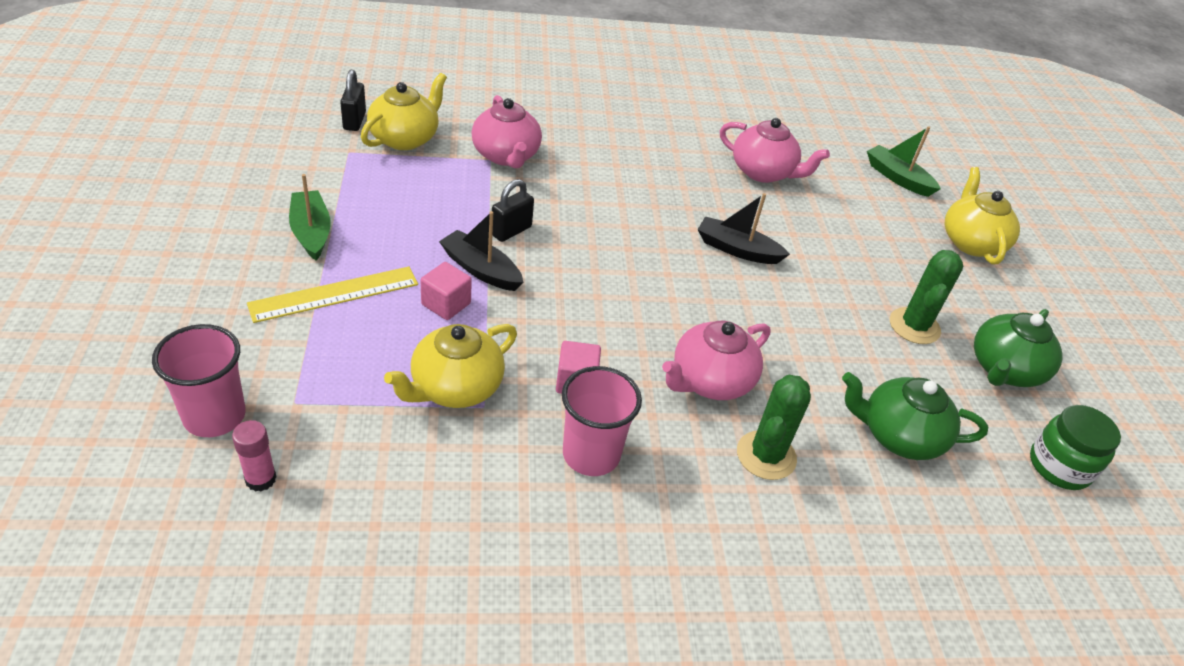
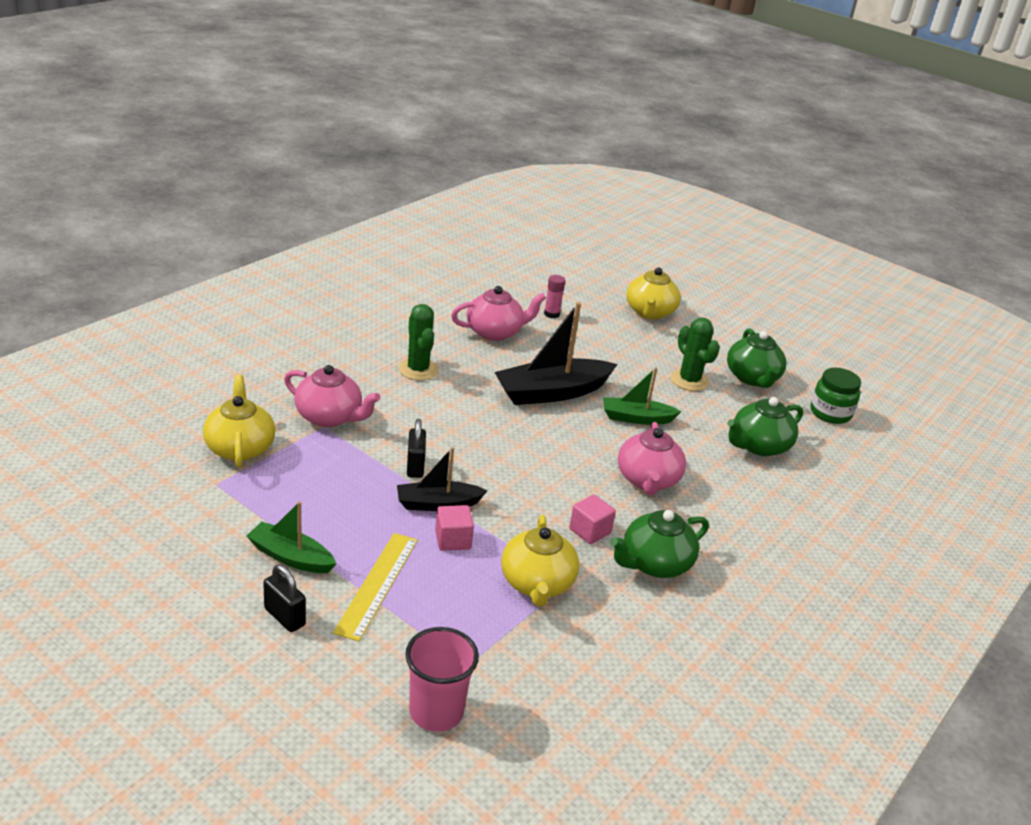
camera: 45 degrees left, 10 degrees down
(260, 479) = (522, 719): pink glue stick -> pink glue stick (551, 314)
(354, 121) = (179, 458): black padlock -> black padlock (284, 617)
(591, 454) = (654, 564): pink cup -> green teapot
(737, 249) = (552, 392): black boat -> black boat, size x1.68
(766, 455) = (724, 500): green cactus -> green cactus (418, 370)
(897, 178) = (566, 292): green boat -> green boat (636, 418)
(971, 242) = (650, 312): yellow teapot -> yellow teapot turned 120 degrees counterclockwise

